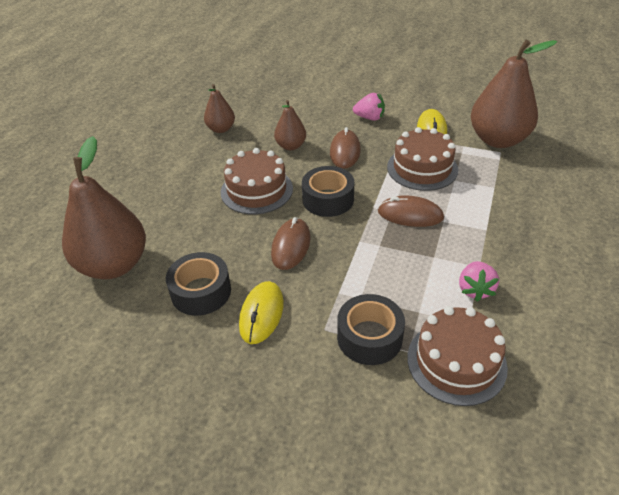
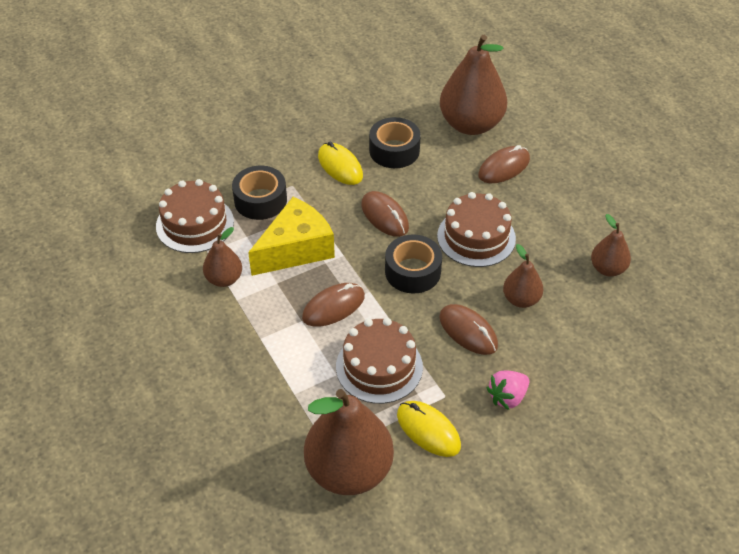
camera: 130 degrees right, 5 degrees up
(159, 217) = (504, 167): none -> brown mouse
(389, 271) = (296, 249): none -> yellow cheese
(475, 289) = (224, 279): pink strawberry -> brown pear

